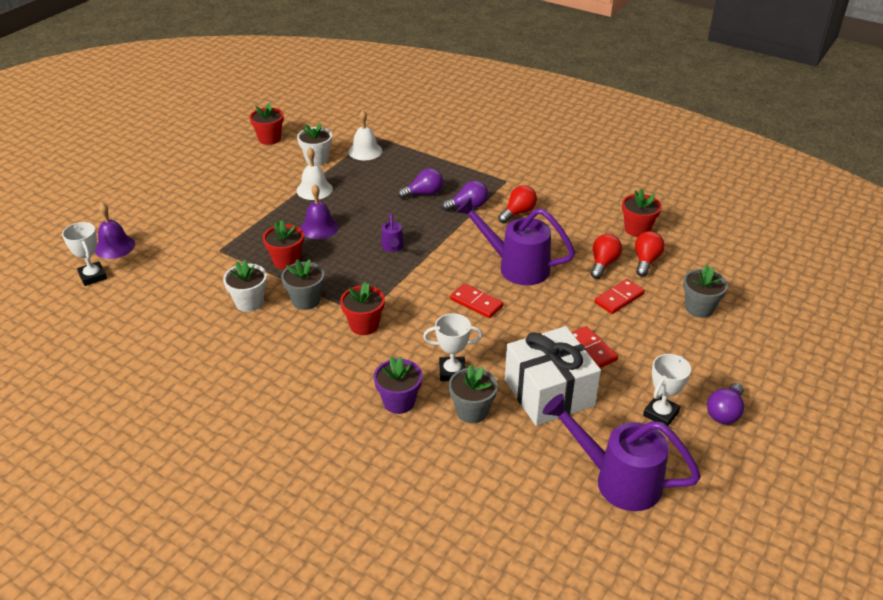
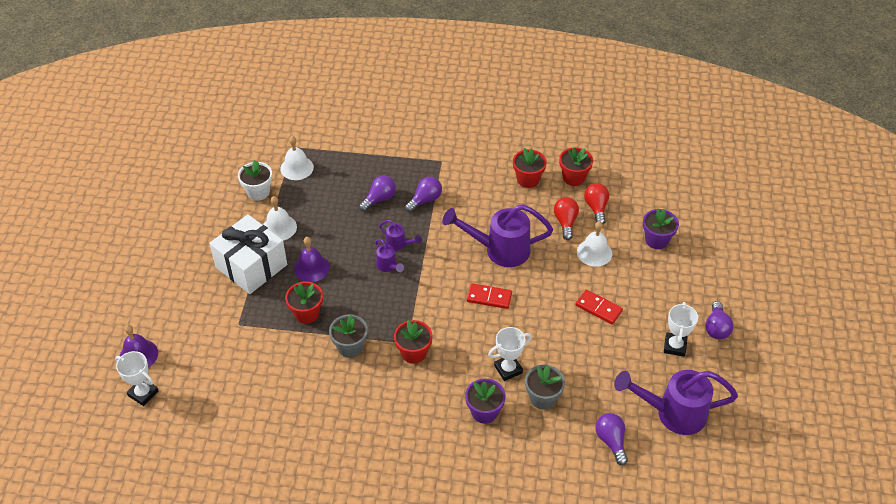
camera: 25 degrees left, 10 degrees up
(249, 302) = (303, 367): white flower pot -> none
(269, 139) = (196, 182): red flower pot -> red flower pot (528, 179)
(416, 233) = (399, 244): none -> purple watering can
(518, 213) = (470, 193): red light bulb -> none
(523, 481) = (611, 441): none -> purple light bulb
(549, 393) = (589, 359): white gift -> white gift (251, 266)
(619, 298) = (594, 252): red domino -> white bell
(699, 308) = (656, 240): grey flower pot -> purple flower pot

